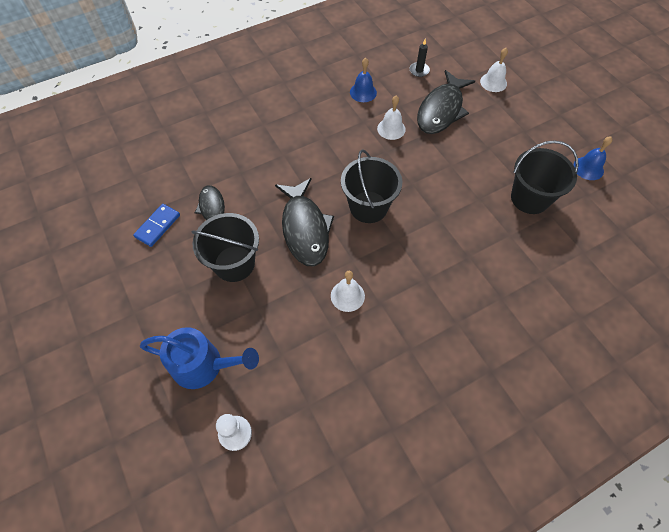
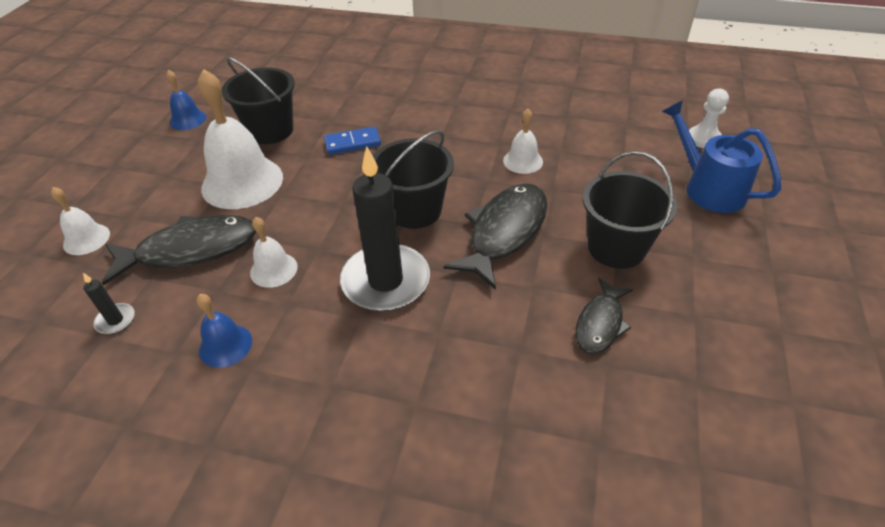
camera: 135 degrees left, 15 degrees down
(158, 226) = (695, 351): blue domino -> blue domino (352, 143)
(334, 159) = (386, 281): none -> black candle
(481, 155) = (242, 182): none -> white bell

